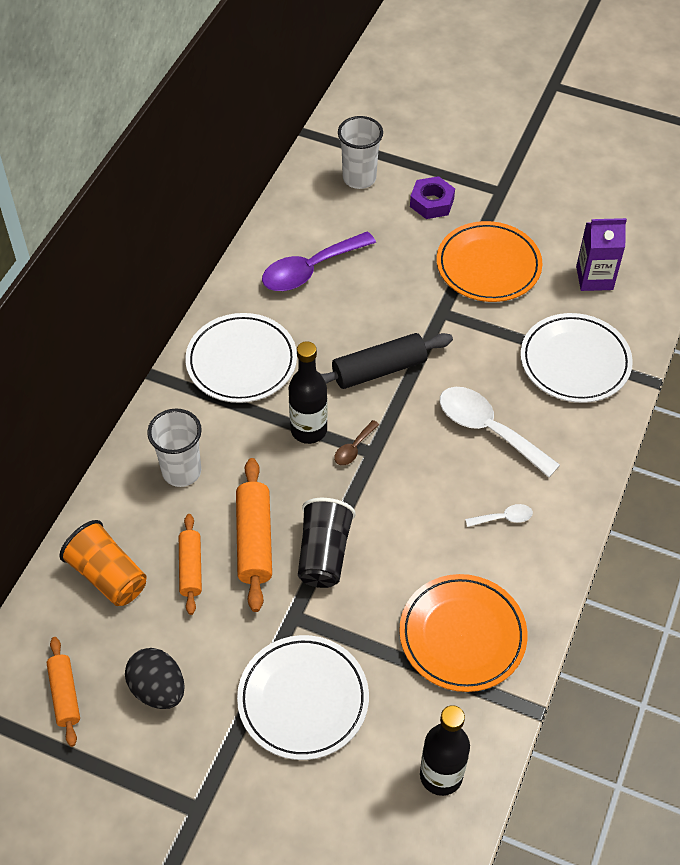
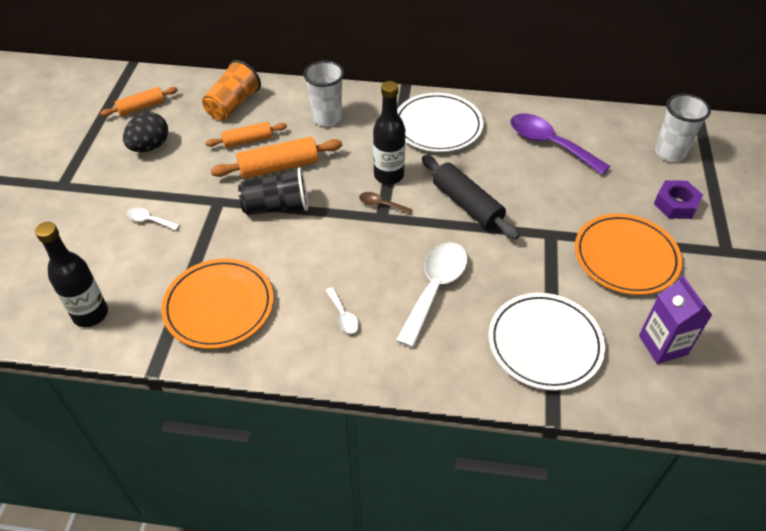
camera: 75 degrees right, 5 degrees down
(303, 699) = (149, 220): white plate -> white spoon

